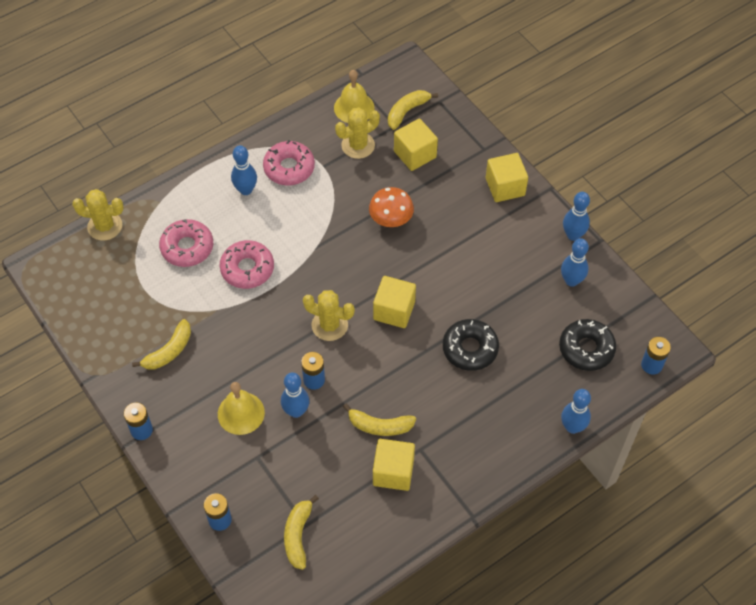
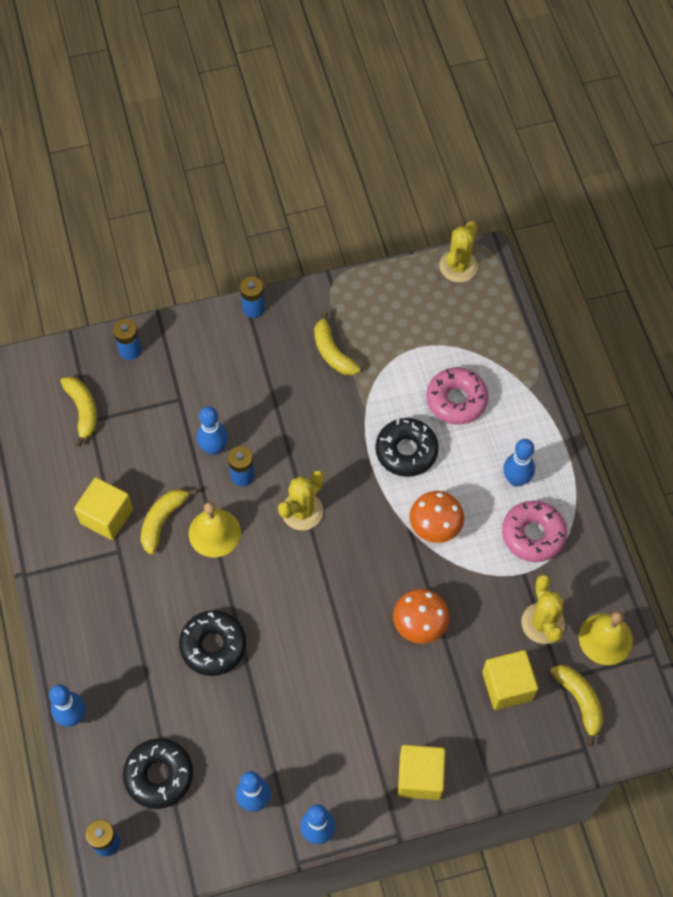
camera: 110 degrees right, 5 degrees up
(105, 226) = (513, 329): yellow cactus -> yellow cactus (458, 266)
(241, 413) = (234, 398): yellow bell -> yellow bell (214, 533)
(247, 269) = (406, 451): pink donut -> black donut
(298, 535) = (83, 411): yellow banana -> yellow banana turned 45 degrees clockwise
(306, 231) = (435, 525): none -> orange mushroom
(394, 310) = (294, 583): yellow cube -> none

